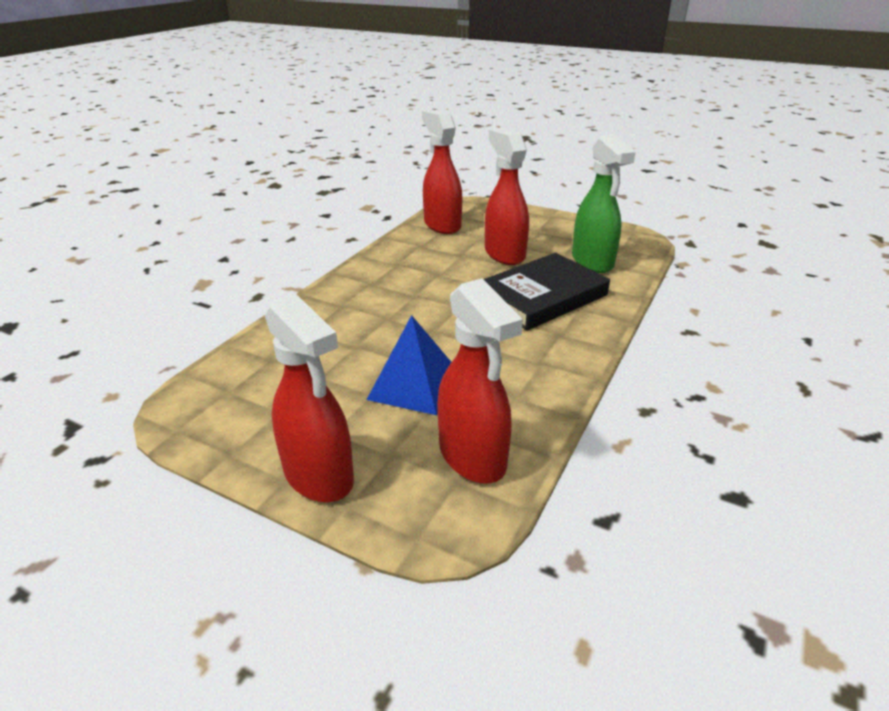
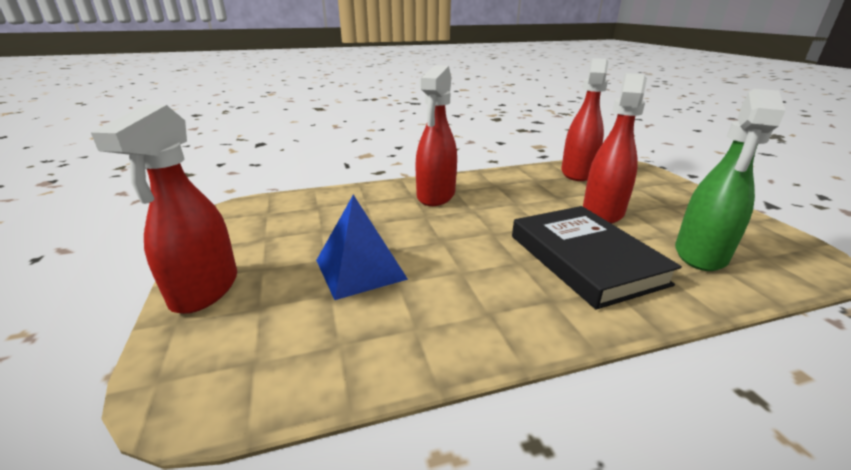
camera: 45 degrees right, 5 degrees down
(473, 457) = (296, 352): red spray bottle -> red spray bottle (436, 196)
(541, 297) = (585, 259): black book -> black book turned 60 degrees clockwise

